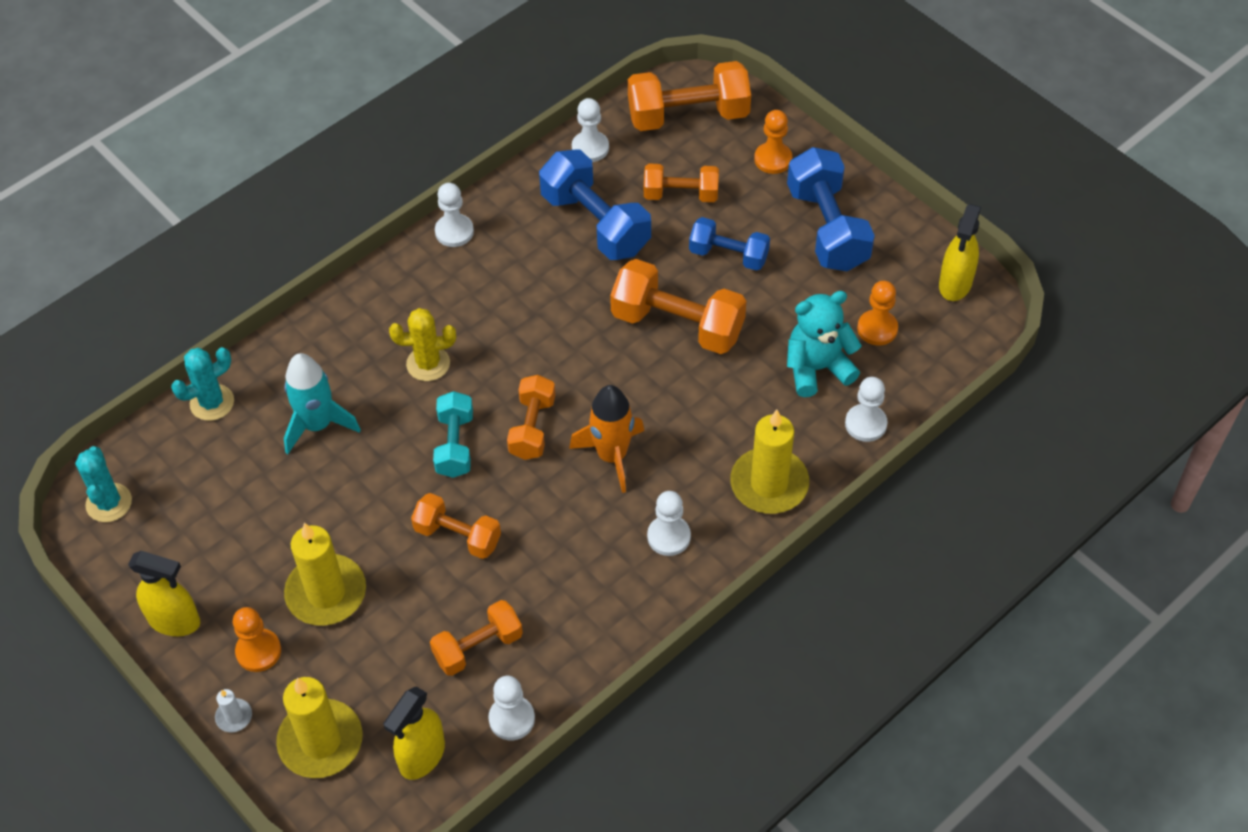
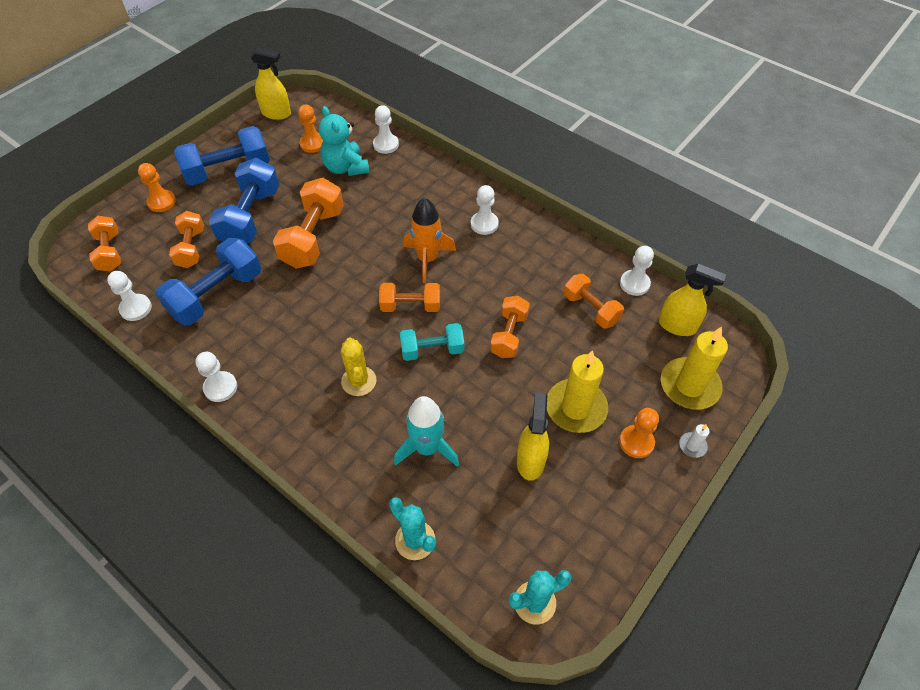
camera: 100 degrees left, 0 degrees up
(175, 621) = (630, 511): yellow spray bottle -> yellow spray bottle (530, 460)
(688, 115) = (110, 252): orange dumbbell -> orange dumbbell, size x0.61
(728, 255) = (251, 217): blue dumbbell -> blue dumbbell, size x1.63
(769, 484) = (436, 182): yellow candle -> none

